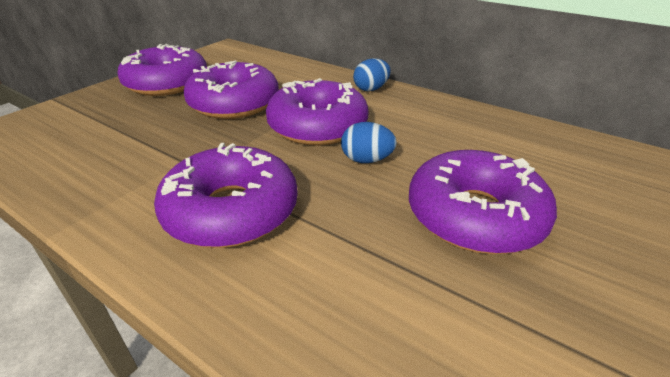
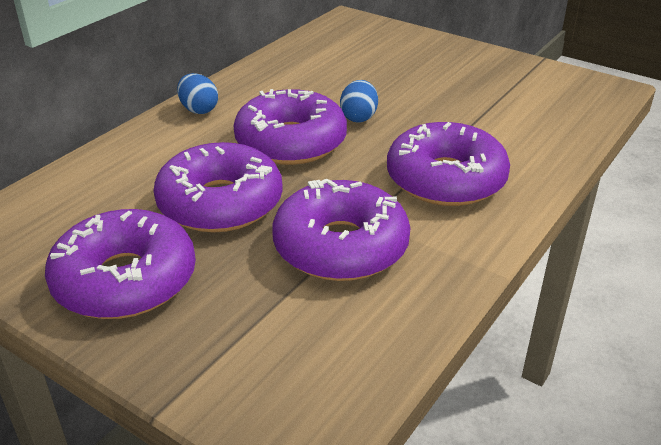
camera: 90 degrees left, 0 degrees up
(474, 215) = (429, 81): purple donut -> purple donut (340, 246)

